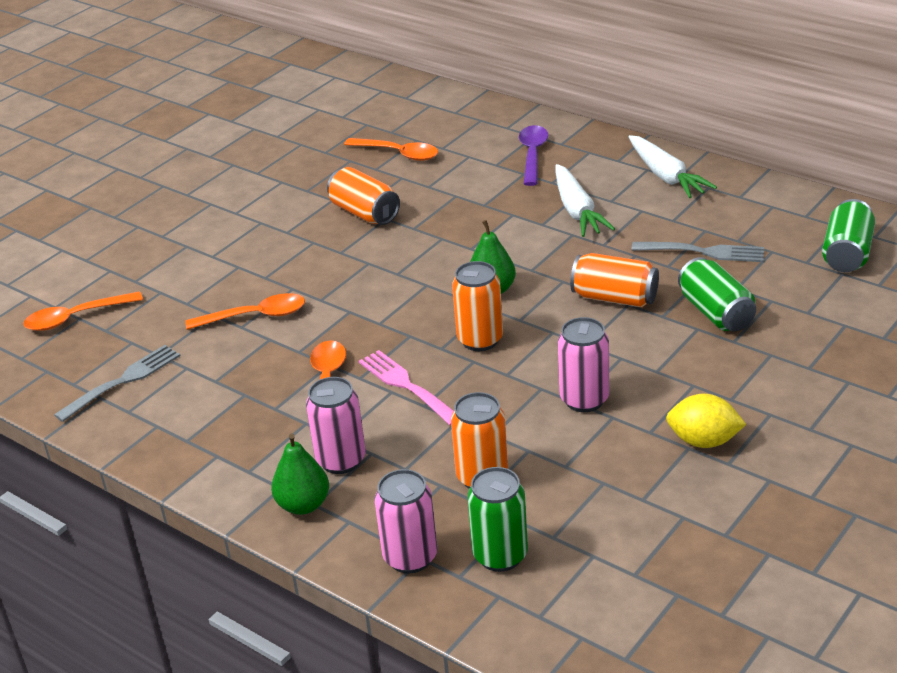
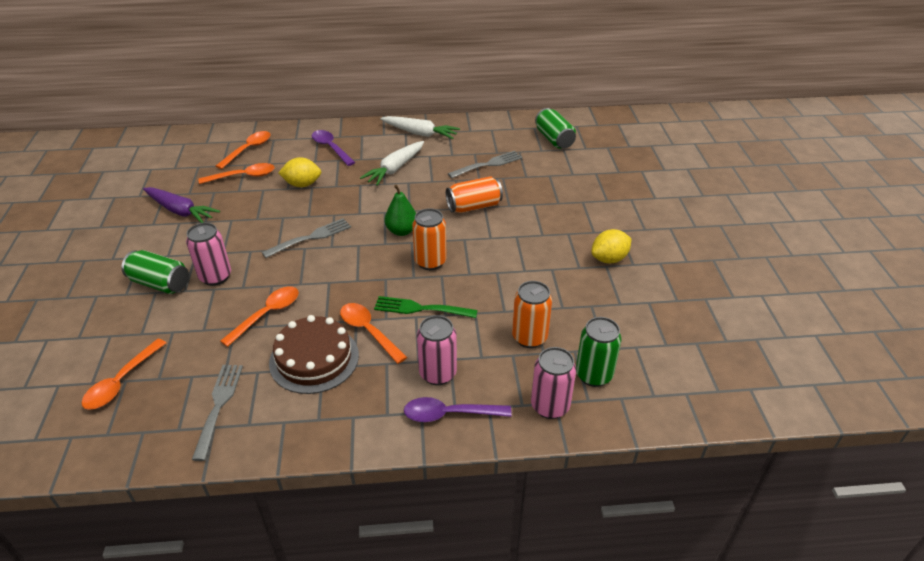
camera: 45 degrees left, 5 degrees up
(247, 382) = (314, 359): none -> brown cake
(296, 169) = (180, 211): none -> purple carrot
(303, 505) = (449, 414): green pear -> purple spoon
(365, 213) = (264, 219): orange can -> none
(387, 254) = (311, 238): none -> grey fork
(407, 386) = (421, 308): pink fork -> green fork
(439, 123) = (248, 150): none -> orange spoon
(449, 188) = (302, 184): none -> yellow lemon
(577, 211) = (395, 169): white carrot -> white carrot turned 90 degrees clockwise
(584, 399) = (527, 267): pink can -> pink can (215, 277)
(716, 313) = (532, 192): green can -> green can (160, 284)

